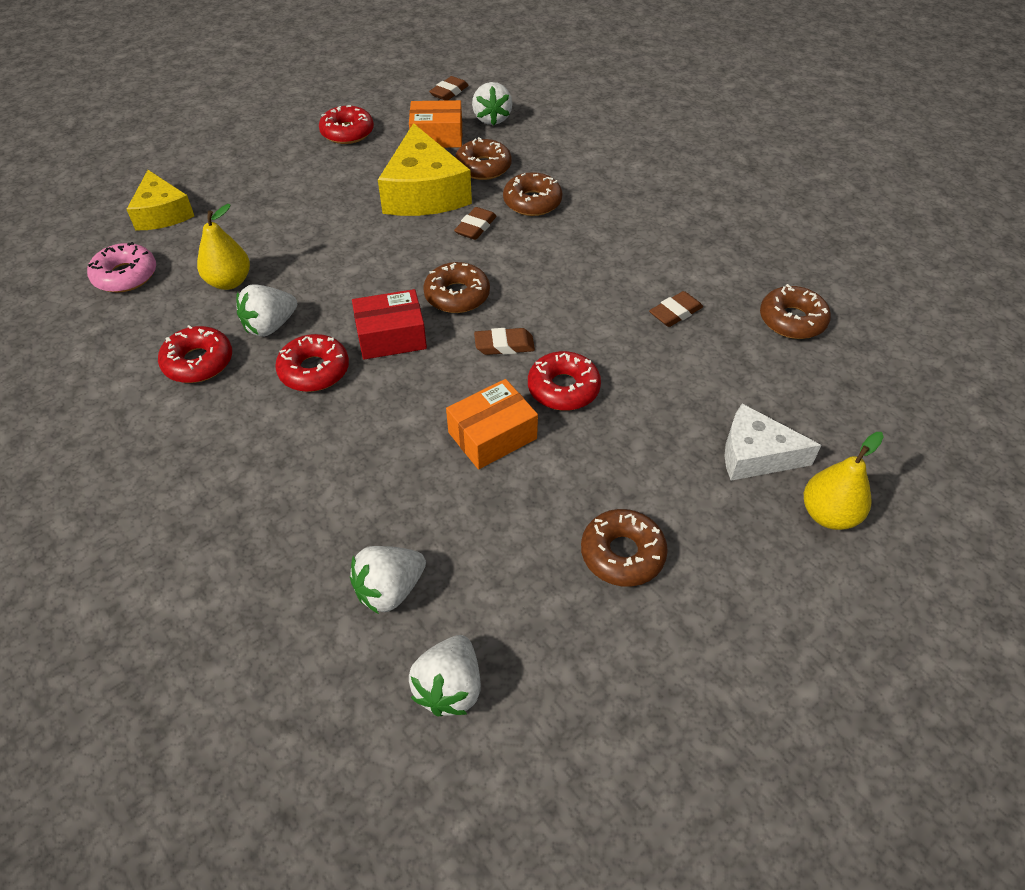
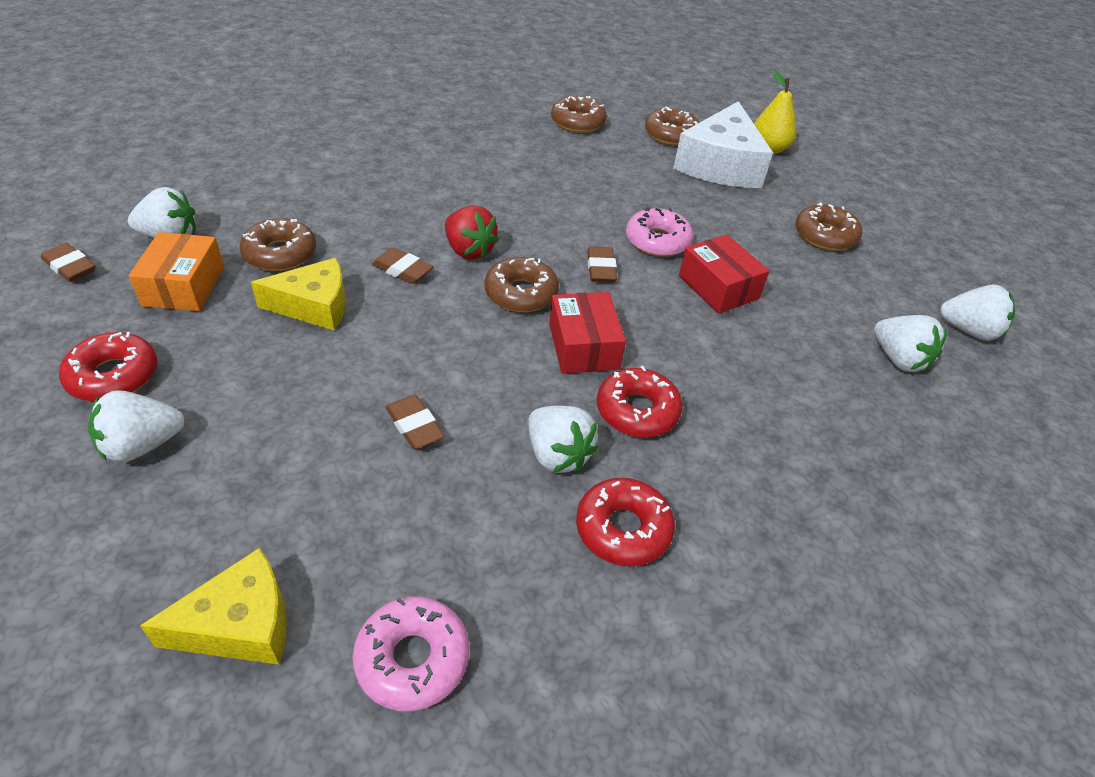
camera: 90 degrees left, 5 degrees down
(229, 282) = (458, 506): yellow pear -> none
(290, 155) = (142, 445): none -> white strawberry
(424, 193) = (314, 306): yellow cheese -> yellow cheese, size x0.63
(492, 435) = (718, 287): orange box -> red box
(512, 260) = (469, 250): none -> red strawberry
(532, 202) = (368, 226): brown donut -> brown donut (671, 135)
(563, 388) = (657, 241): red donut -> pink donut
(675, 313) = (563, 171): brown eraser -> brown eraser (414, 426)
(755, 455) = (720, 165): white cheese -> white cheese, size x1.58

